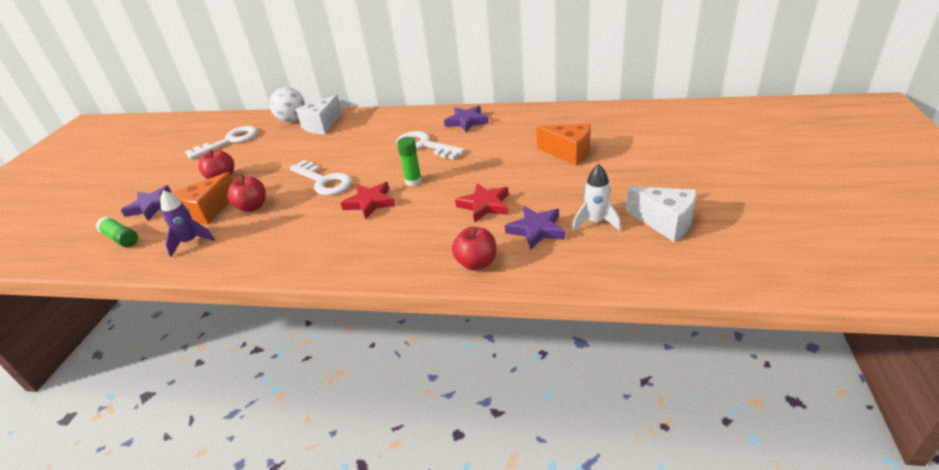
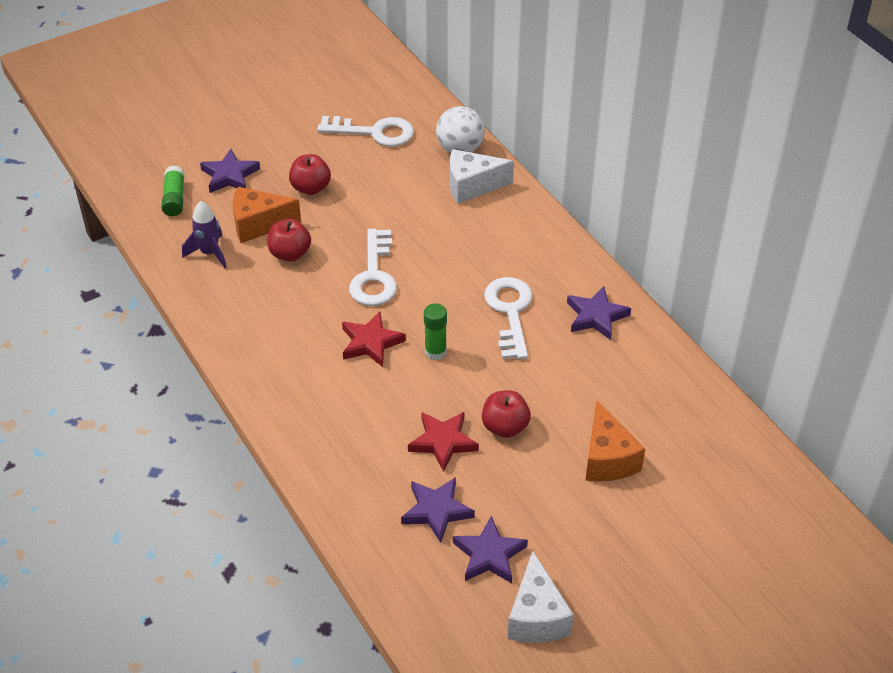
camera: 45 degrees right, 10 degrees up
(476, 263) = (349, 493): red apple -> red apple (505, 427)
(595, 222) = (489, 555): white rocket -> purple star

